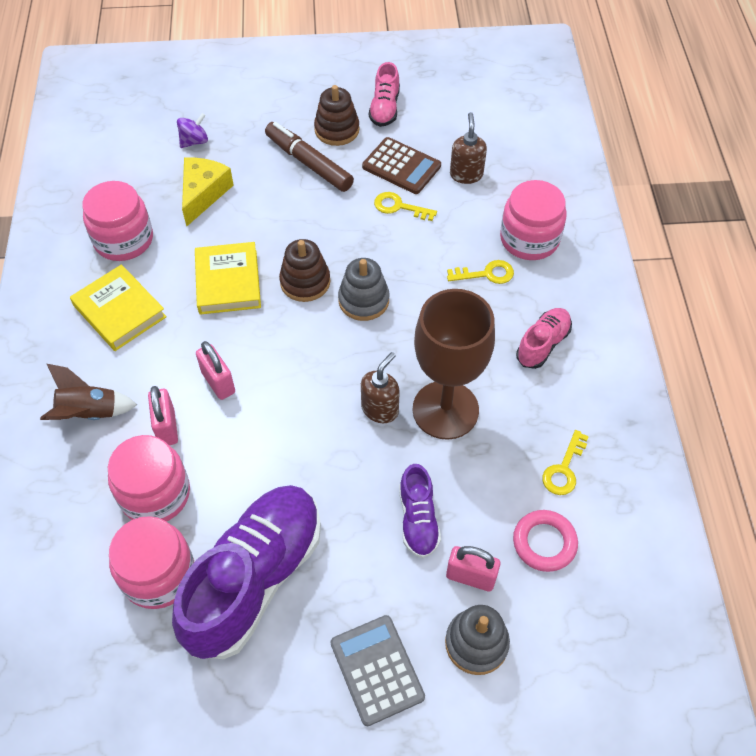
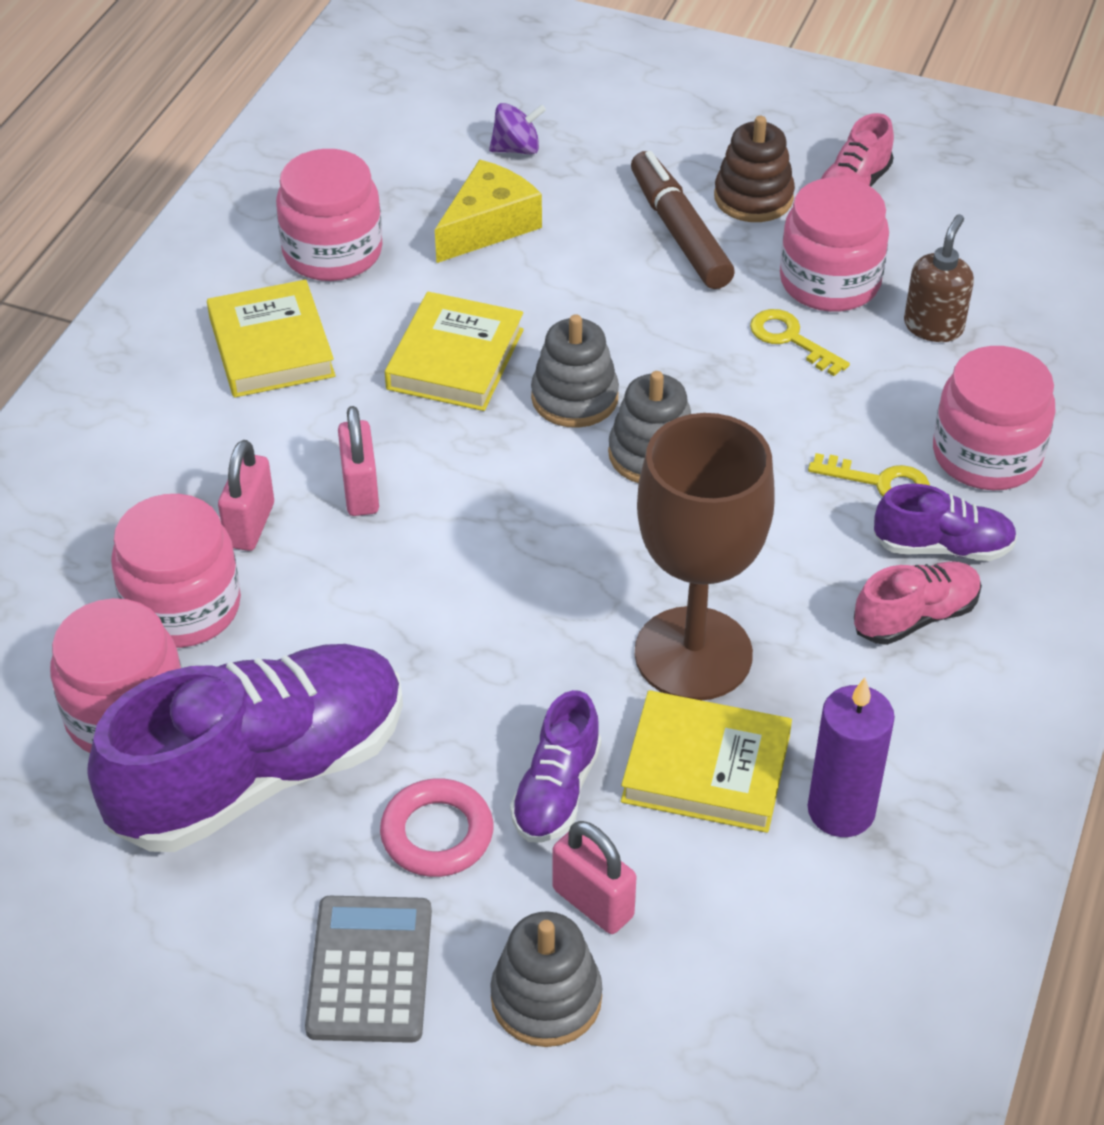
camera: 25 degrees right, 10 degrees down
(89, 413) = (151, 468): brown rocket -> none
(305, 282) = (574, 398): brown stacking toy -> grey stacking toy
(380, 409) = (588, 615): brown soap dispenser -> none
(401, 166) = (829, 282): brown calculator -> pink jar
(486, 474) = (706, 768): none -> yellow book
(535, 299) = (942, 547): none -> purple shoe
(544, 543) = (743, 902): pink ring -> pink ring (437, 834)
(564, 469) = (841, 810): yellow key -> purple candle

